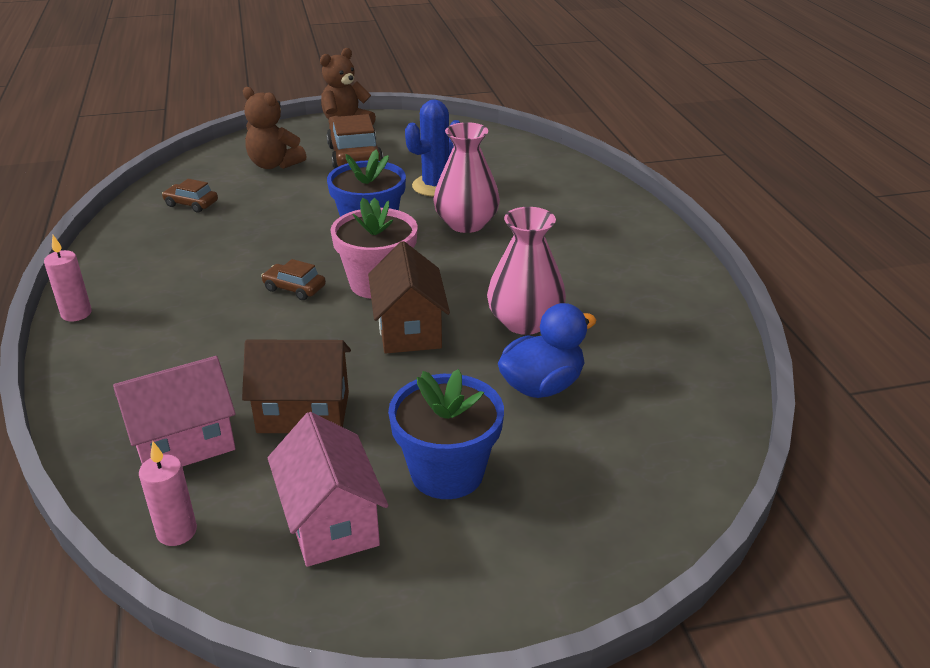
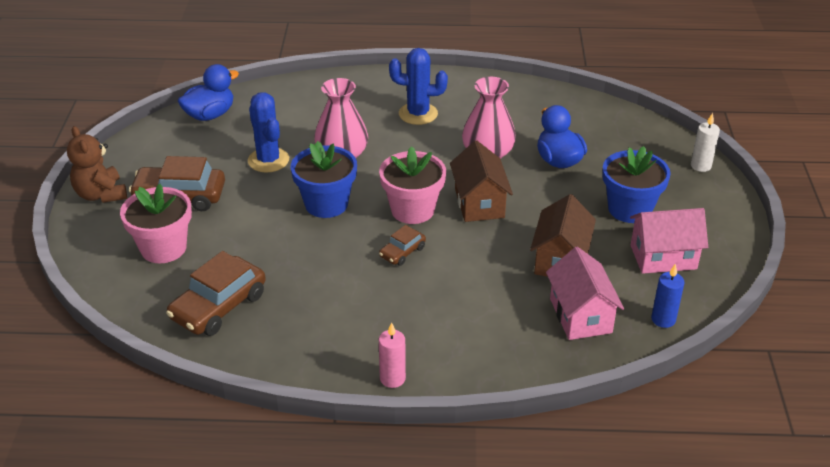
camera: 75 degrees left, 5 degrees up
(177, 532) = (663, 319): pink candle -> blue candle
(191, 204) = (219, 306): brown car -> brown car, size x1.90
(274, 164) = (163, 248): brown teddy bear -> pink flower pot
(409, 329) = (479, 203): brown house -> brown house turned 75 degrees clockwise
(499, 145) = (210, 115): none -> blue duck
(584, 258) = (418, 114): none -> blue cactus
(616, 557) = (700, 166): none -> white candle

